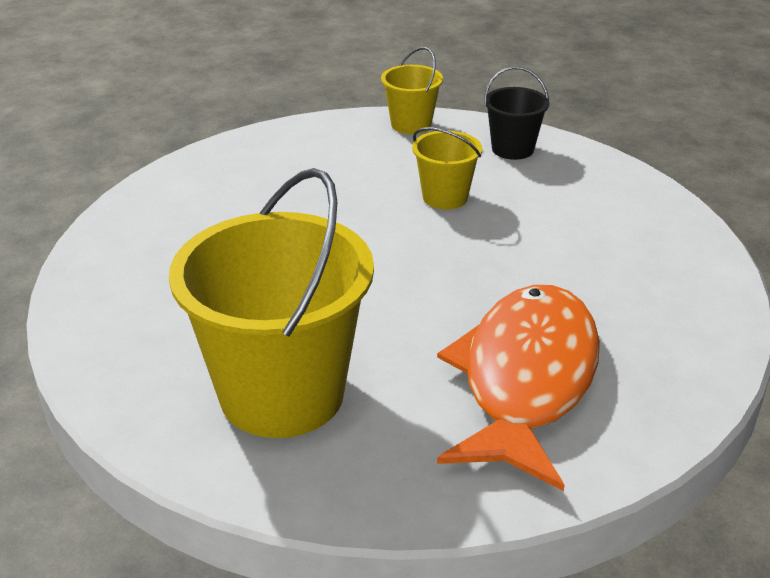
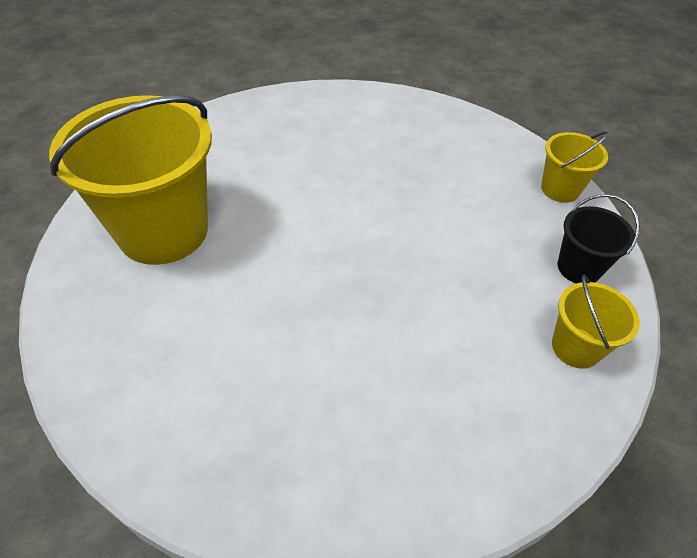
camera: 65 degrees right, 15 degrees up
(445, 197) = (460, 244): yellow bucket -> yellow bucket (576, 347)
(526, 380) = (224, 368): orange fish -> none

